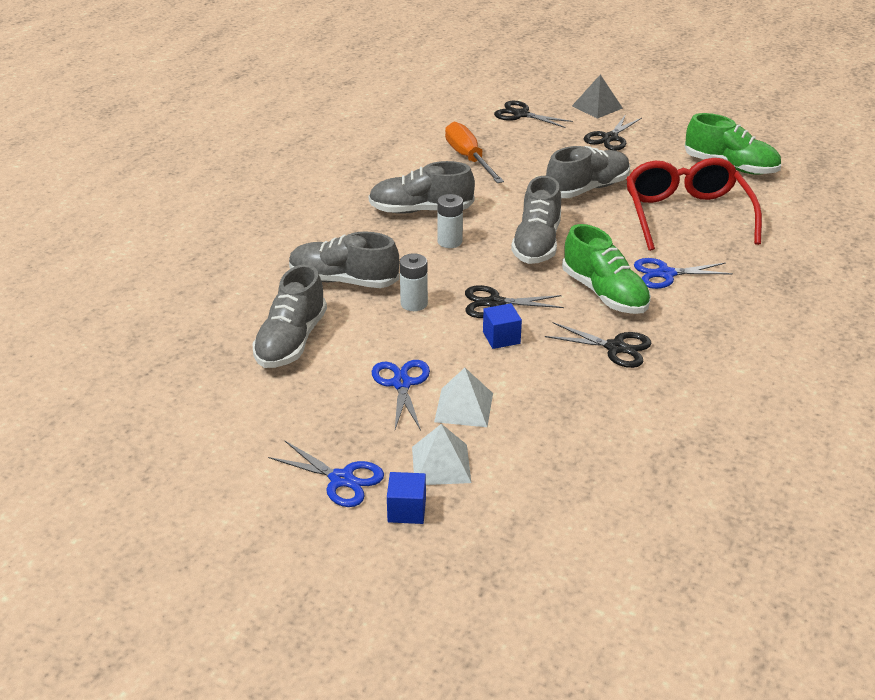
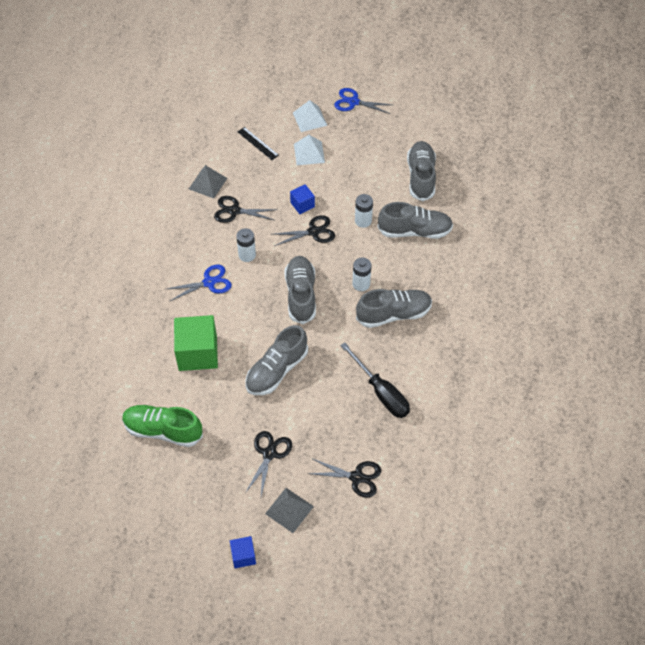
camera: 165 degrees right, 20 degrees up
(401, 384) = (347, 161): blue scissors -> none
(406, 510) = (317, 93): blue cube -> blue cube (243, 556)
(468, 158) = (381, 392): orange screwdriver -> black screwdriver
(554, 439) = (258, 143): none -> black ruler
(604, 293) = (247, 255): green shoe -> white battery
(657, 393) = (208, 183): none -> grey pyramid
(686, 215) = (198, 353): red glasses -> green cube

